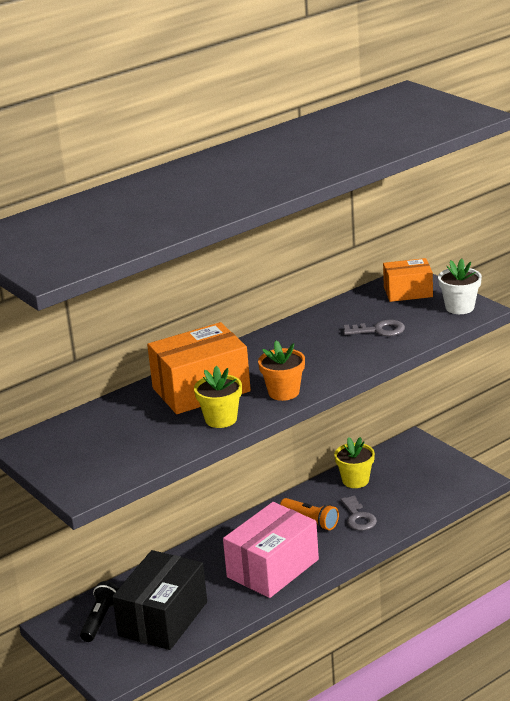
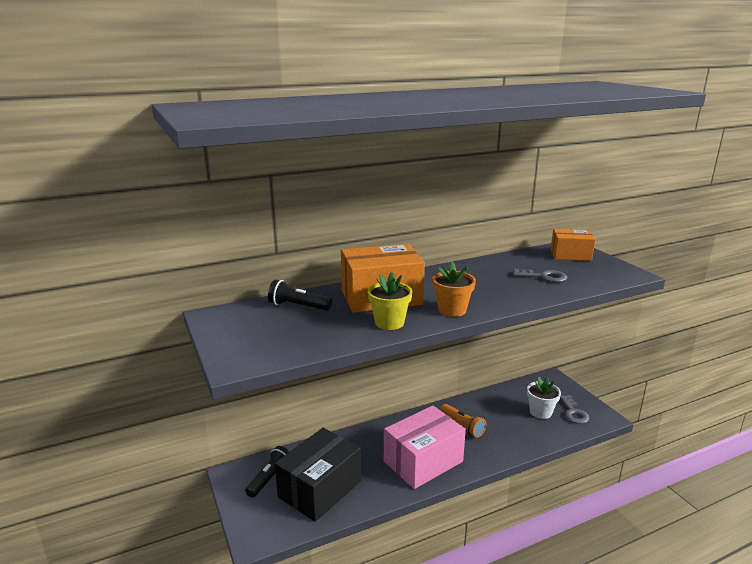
camera: 10 degrees right, 5 degrees down
(113, 417) = (298, 306): none -> black flashlight
(355, 480) = (503, 400): yellow flower pot -> none
(358, 517) = (502, 431): grey key -> grey key (573, 412)
(459, 307) = (616, 270): white flower pot -> white flower pot (540, 412)

